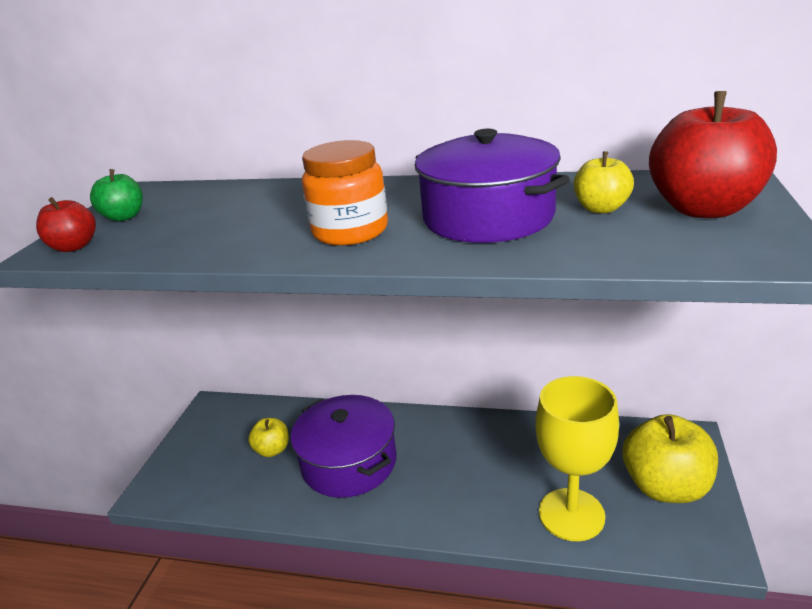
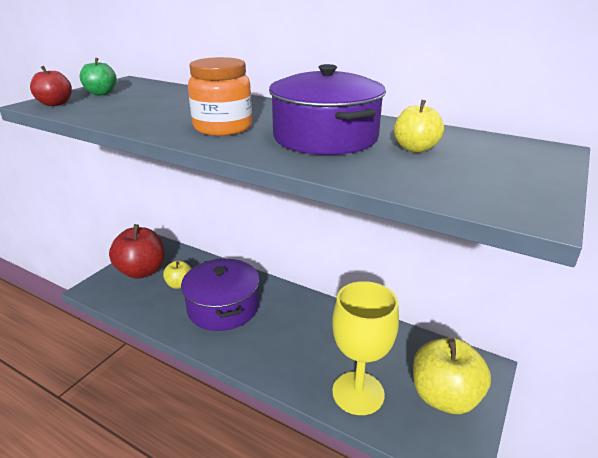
camera: 15 degrees right, 0 degrees up
(703, 209) = (498, 165): red apple -> red apple (142, 271)

